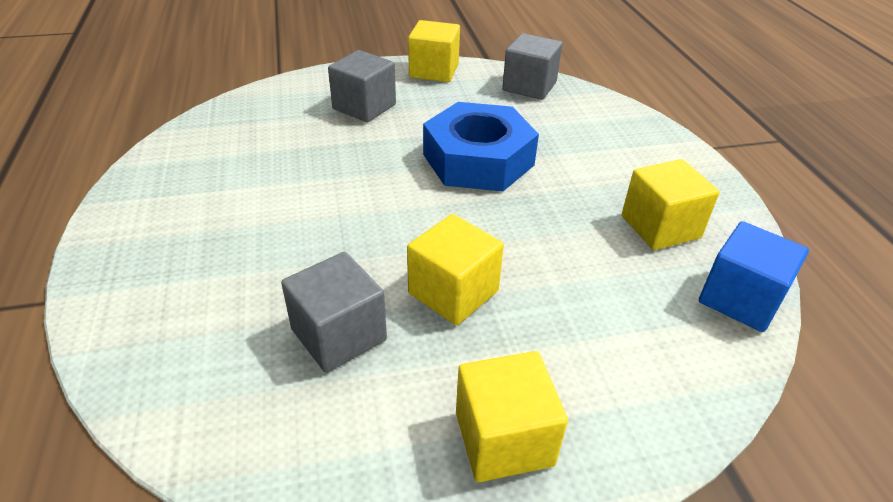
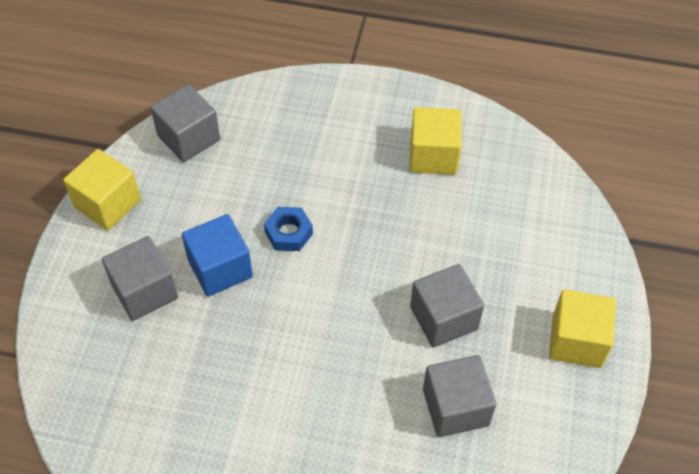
camera: 65 degrees left, 15 degrees up
(453, 292) = (443, 318): yellow cube -> grey cube
(478, 160) = (289, 233): blue nut -> blue nut, size x0.45
(740, 299) = (520, 155): blue cube -> blue cube (220, 268)

